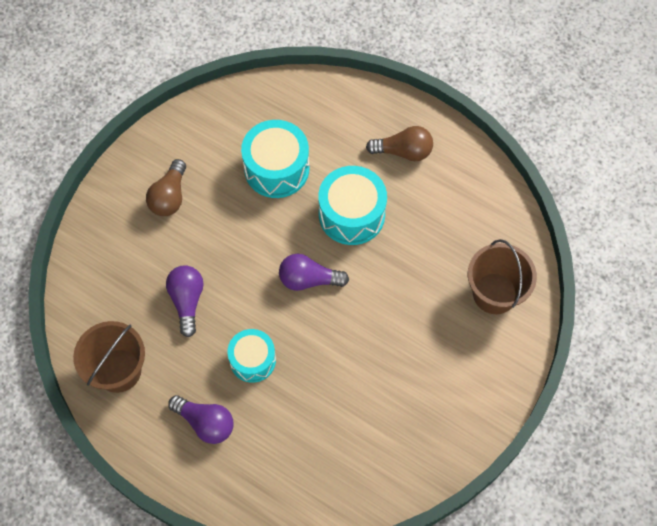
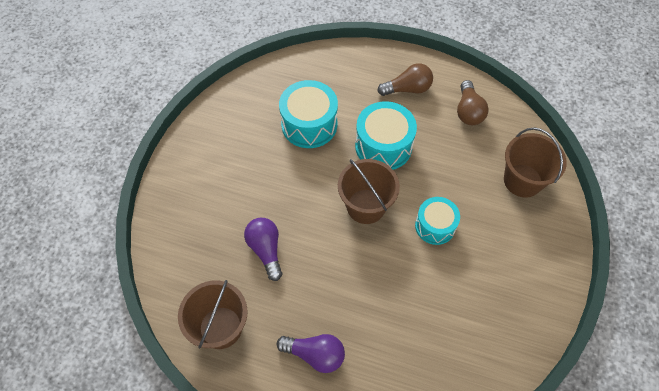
camera: 15 degrees left, 5 degrees down
(169, 196) = (225, 166): brown light bulb -> brown light bulb (468, 111)
(252, 360) = (340, 287): turquoise drum -> turquoise drum (435, 226)
(309, 279) = (366, 206): purple light bulb -> brown bucket

